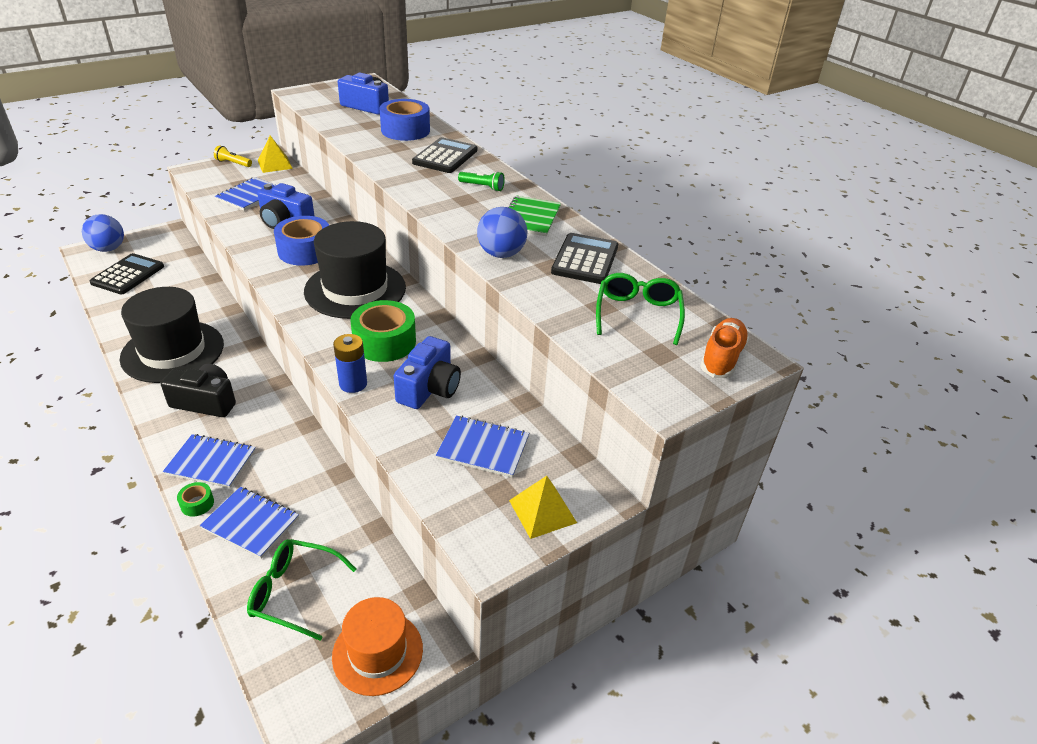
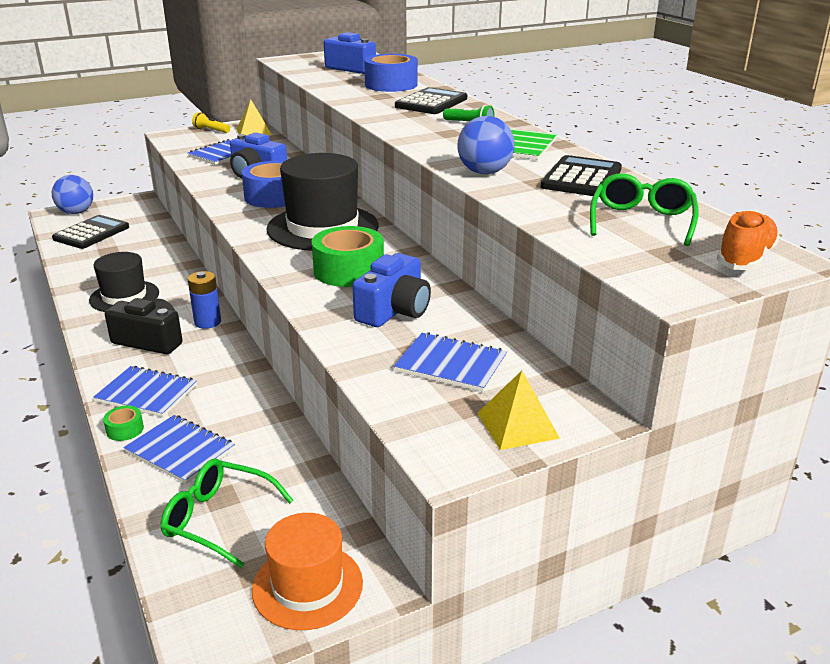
camera: 10 degrees right, 10 degrees down
(173, 351) = (124, 296): black hat -> black hat, size x0.64
(353, 384) = (308, 304): blue battery -> blue battery (207, 322)

